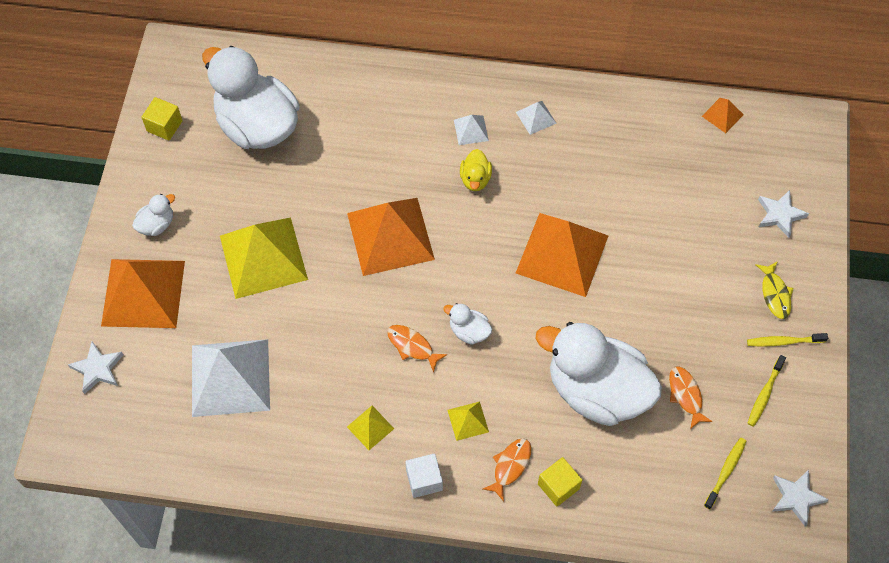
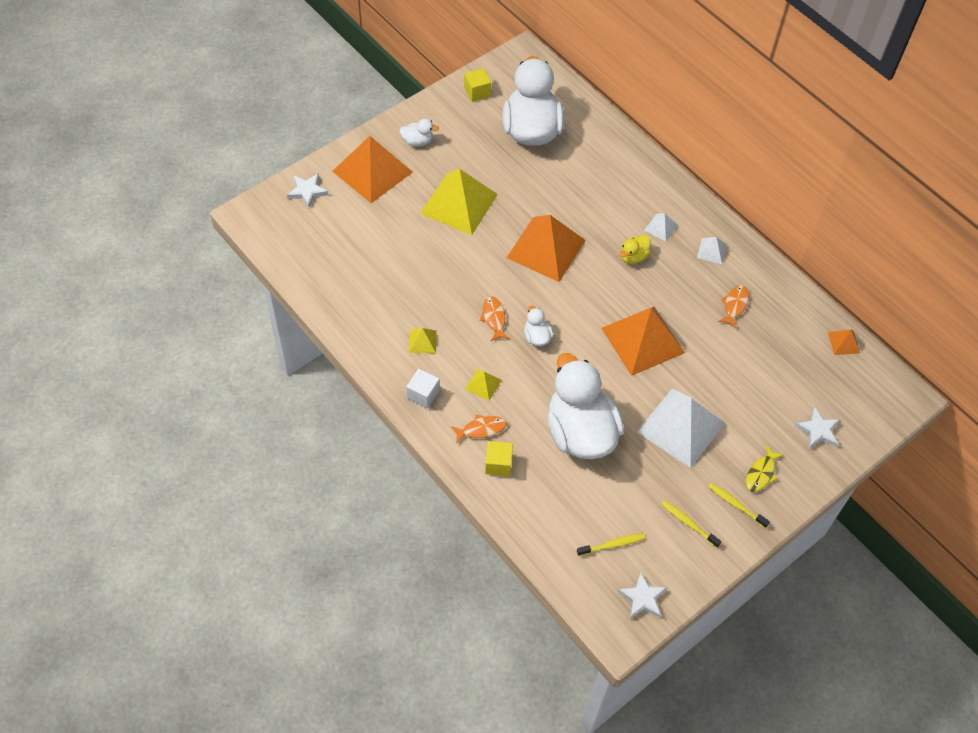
camera: 40 degrees right, 5 degrees down
(230, 377) = (373, 252): white pyramid -> white pyramid (681, 427)
(686, 395) = (634, 481): orange fish -> orange fish (734, 305)
(765, 394) = (688, 523): yellow toothbrush -> yellow toothbrush turned 60 degrees clockwise

